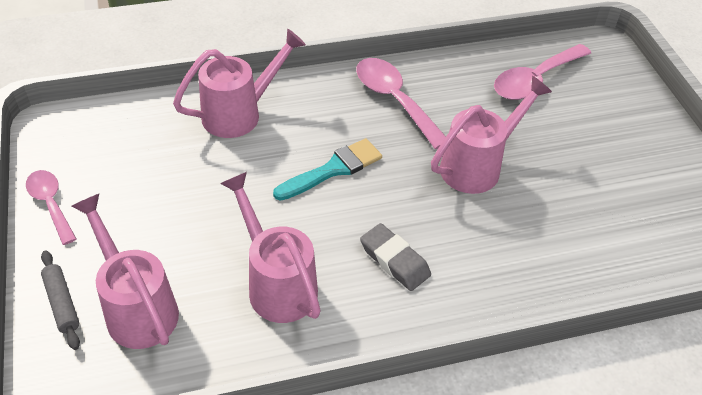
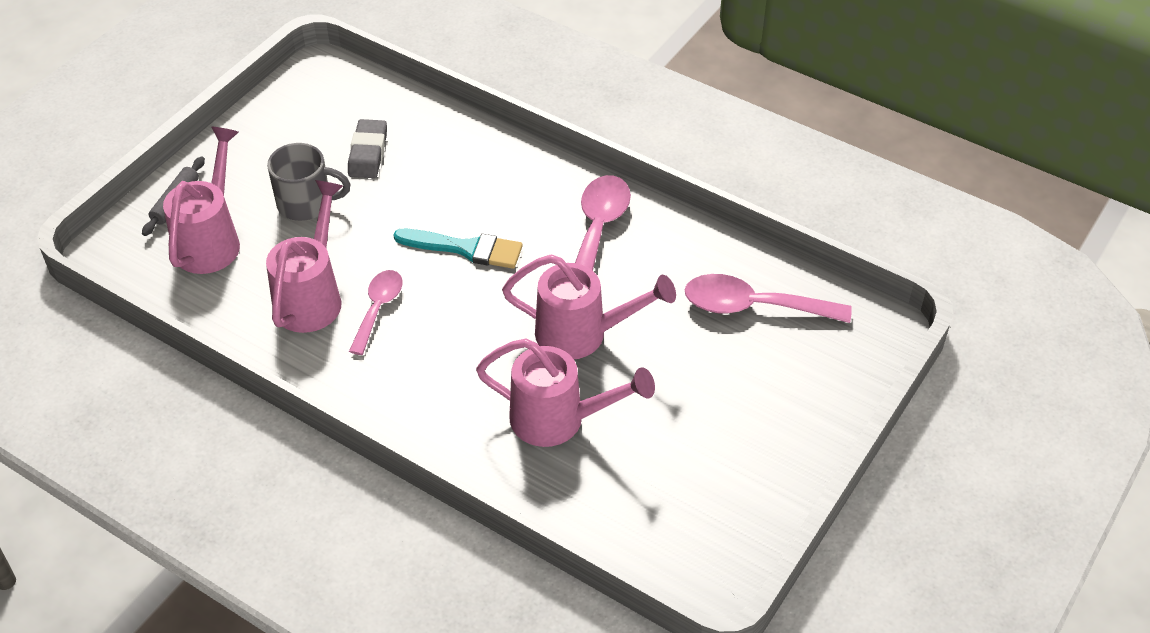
camera: 50 degrees right, 0 degrees up
(51, 204) = (250, 128): pink spoon -> pink spoon (378, 309)
(176, 224) = (306, 203): none -> grey mug
(240, 113) = (460, 153): pink watering can -> pink watering can (558, 420)
(394, 260) = (410, 348): grey eraser -> grey eraser (368, 153)

